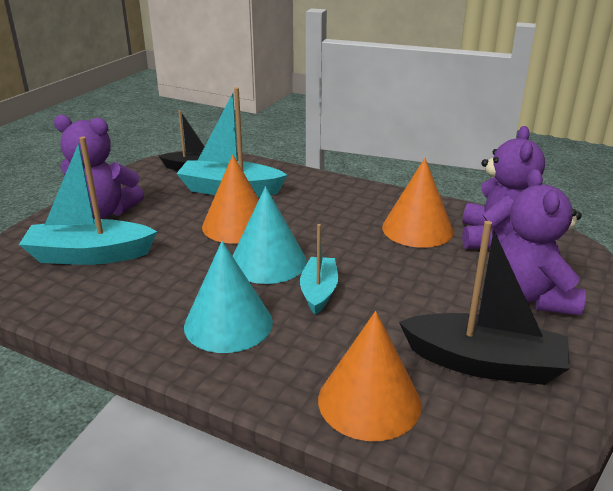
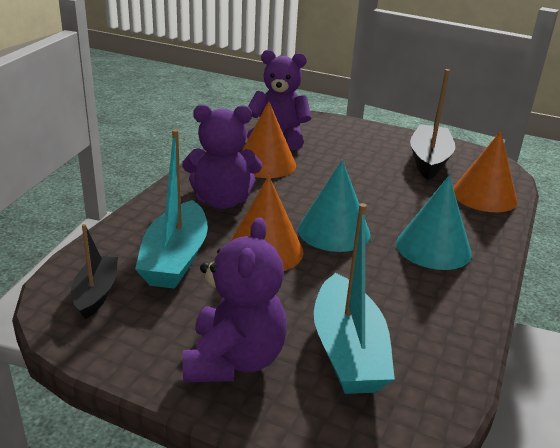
camera: 95 degrees left, 0 degrees up
(319, 292) = (373, 208): turquoise boat -> none
(532, 296) = (353, 138): purple teddy bear -> purple teddy bear (222, 201)

